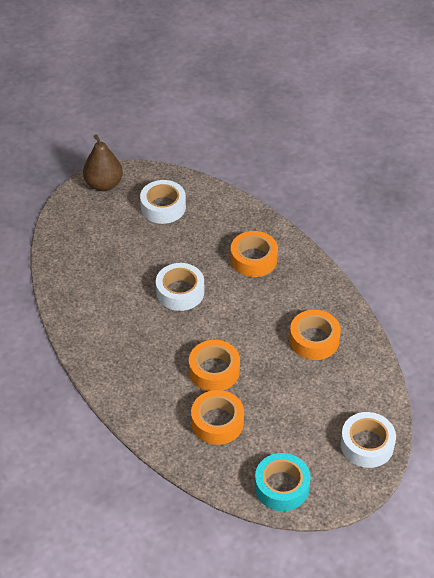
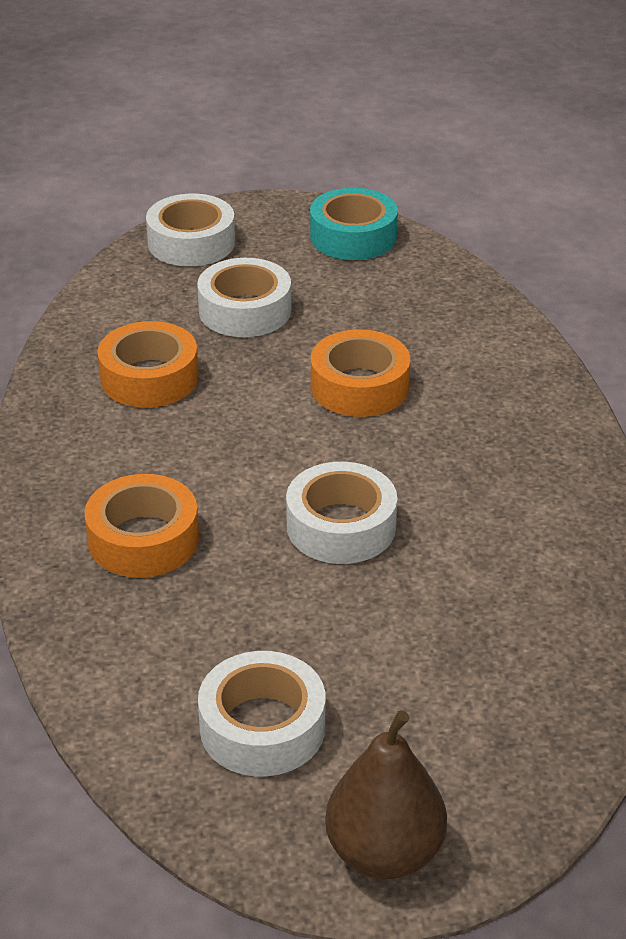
camera: 155 degrees left, 10 degrees down
(217, 422) = (400, 323): orange tape -> none
(301, 401) = (245, 310): none -> white tape

